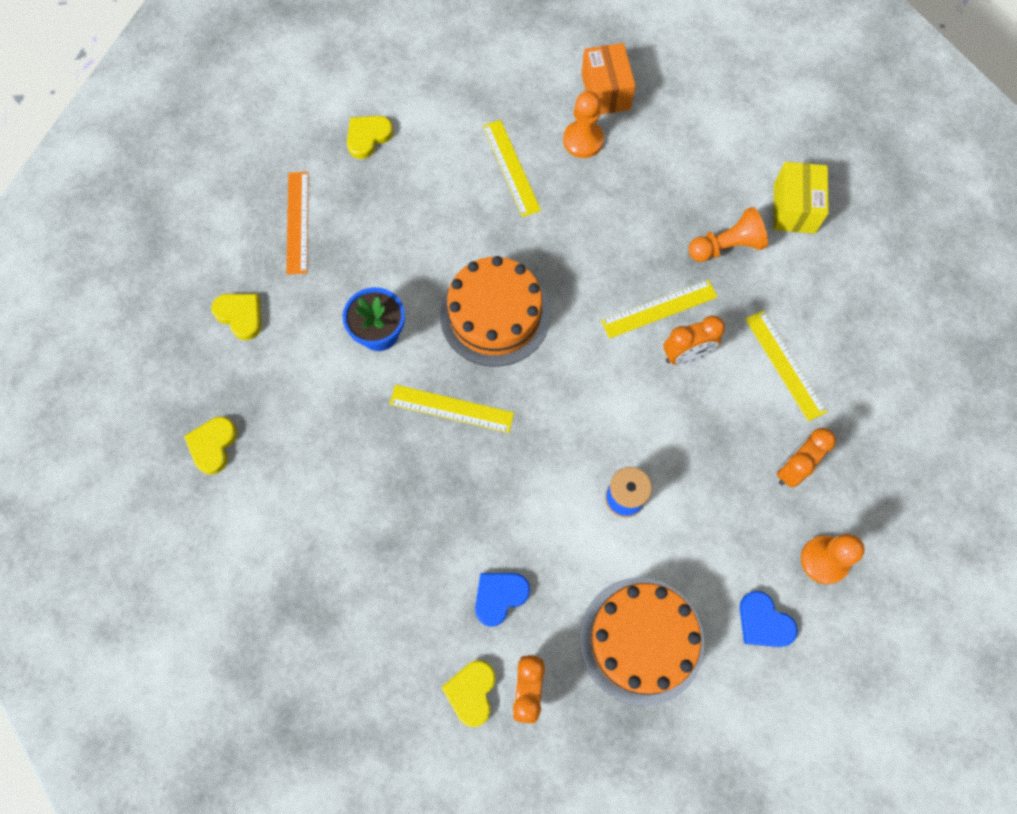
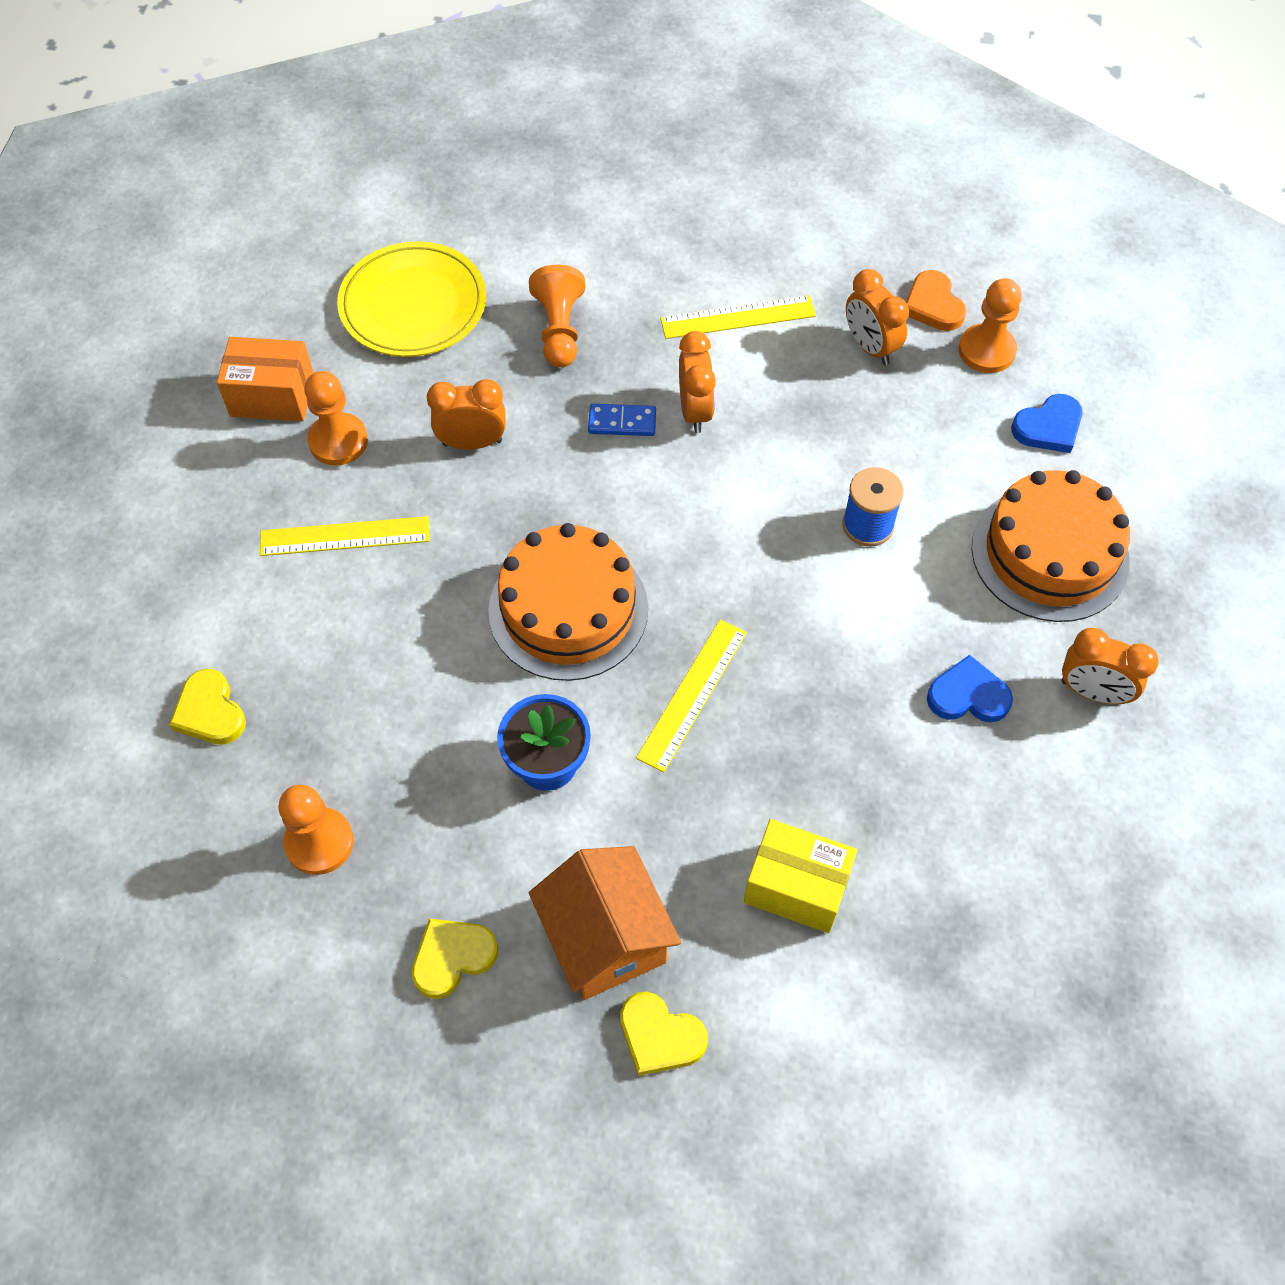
camera: 75 degrees left, 10 degrees down
(269, 398) = (605, 939): none -> orange house
(297, 222) = (319, 842): orange ruler -> orange pawn
(471, 692) = (1087, 756): yellow heart -> none
(499, 596) = (968, 695): blue heart -> blue heart turned 120 degrees clockwise
(609, 219) = (472, 442): none -> orange clock
(659, 309) = (622, 422): yellow ruler -> blue domino
(712, 148) = (413, 304): none -> yellow plate
(794, 208) = (532, 248): yellow box -> yellow box (796, 887)
(855, 509) = (933, 305): none -> orange heart

